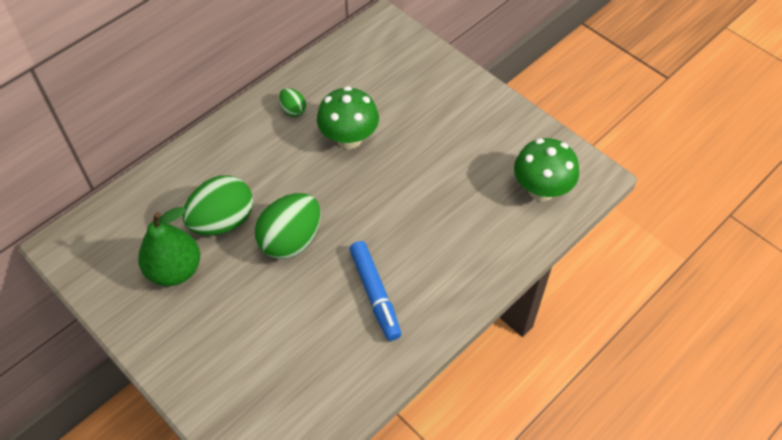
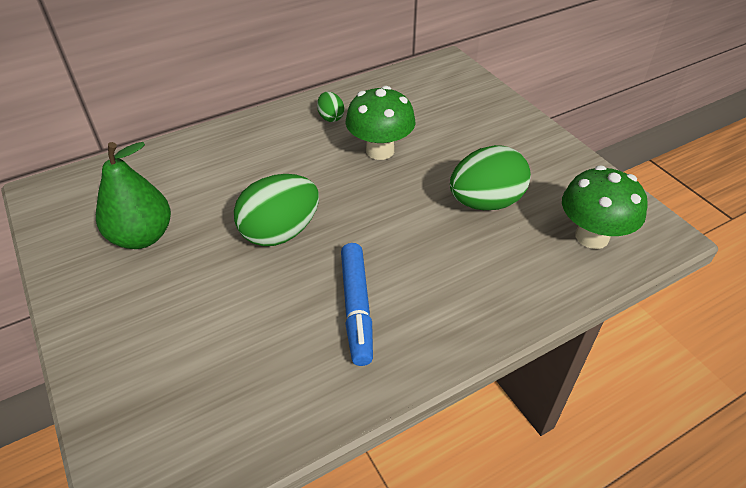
camera: 15 degrees right, 10 degrees down
(223, 221) = (215, 200): green egg -> green egg (485, 202)

